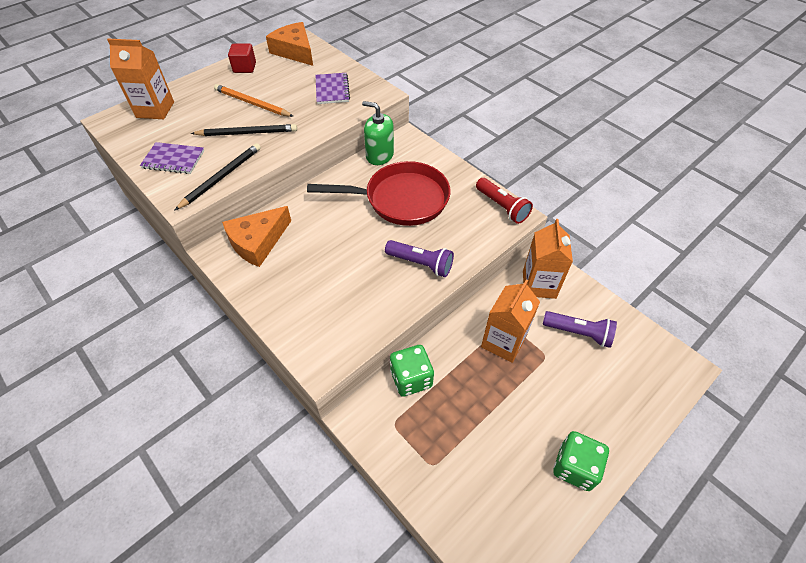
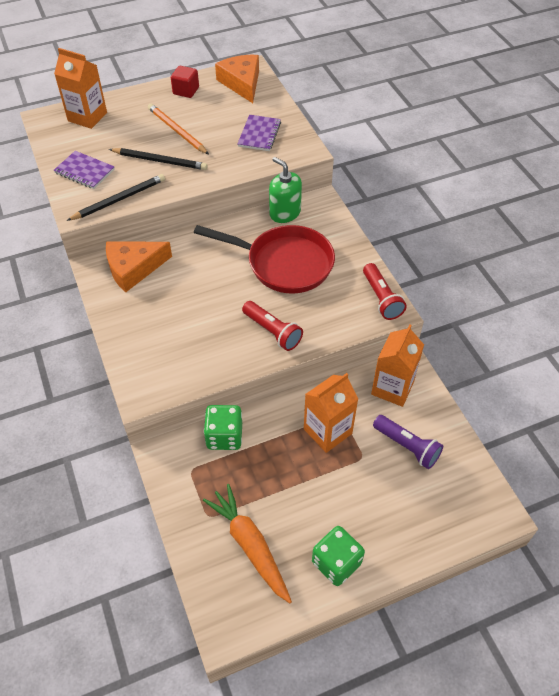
camera: 20 degrees right, 0 degrees up
(421, 263) = (273, 331): purple flashlight -> red flashlight
(487, 480) = (250, 545): none -> orange carrot

